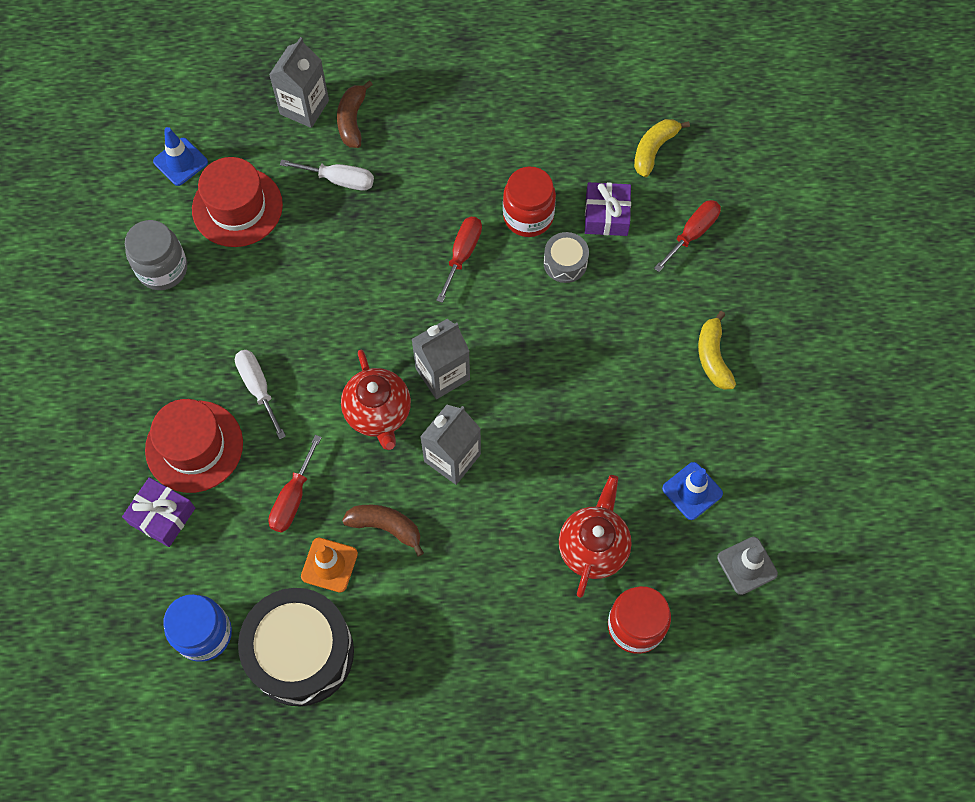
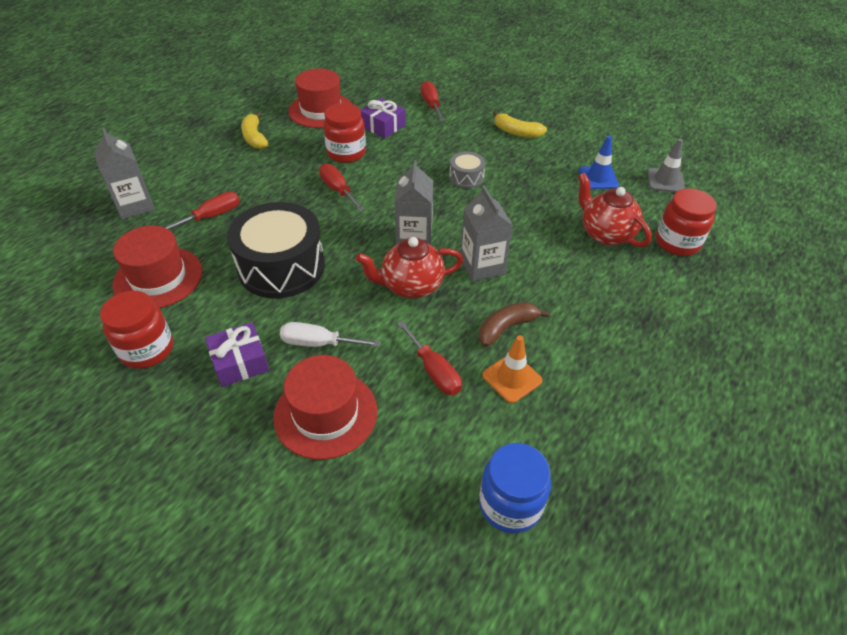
camera: 55 degrees left, 20 degrees down
(162, 269) = (147, 349): grey jar -> red jar
(162, 516) = (368, 474): purple gift -> purple gift (240, 362)
(180, 162) = (77, 290): blue traffic cone -> none
(301, 652) = (578, 438): black drum -> black drum (281, 267)
(339, 180) = (212, 216): white screwdriver -> red screwdriver
(352, 120) = (178, 189): brown banana -> none
(378, 413) = (411, 286): red teapot -> red teapot turned 150 degrees clockwise
(565, 263) = (395, 154): grey drum -> grey drum (466, 177)
(583, 134) = (321, 110): none -> red hat
(654, 150) = (363, 93): yellow banana -> yellow banana (254, 137)

